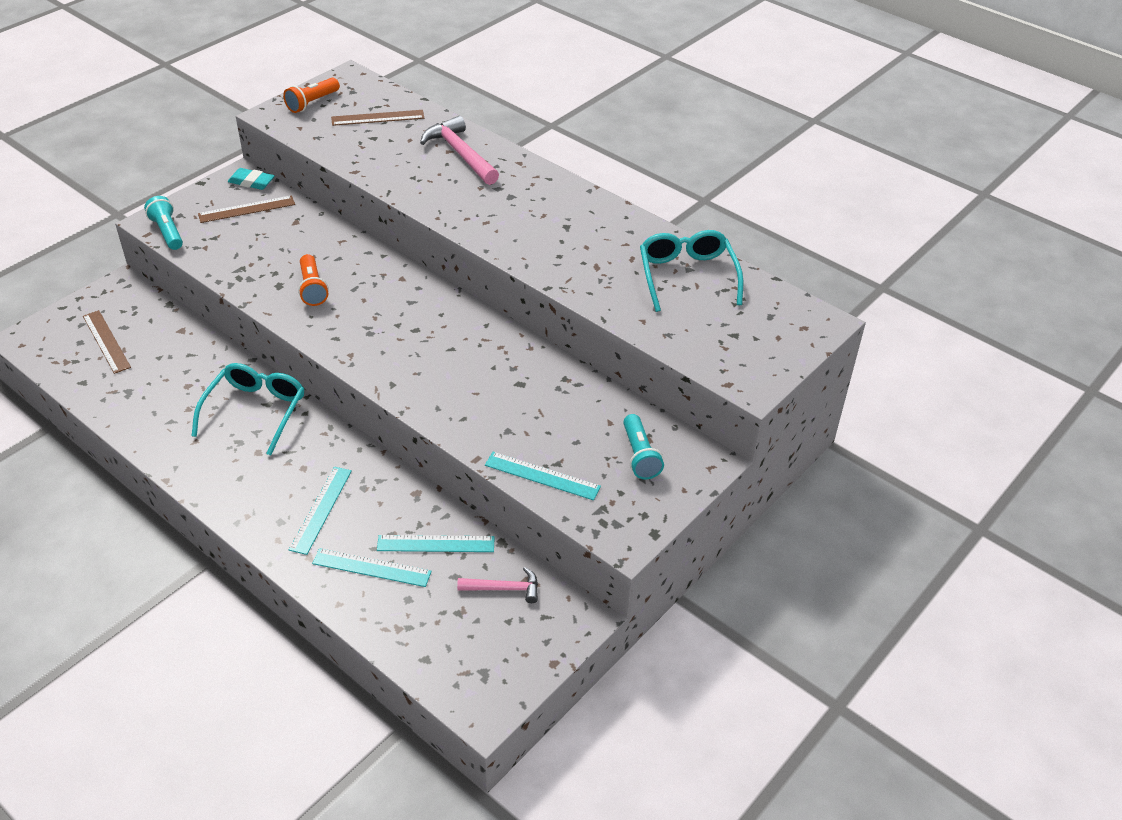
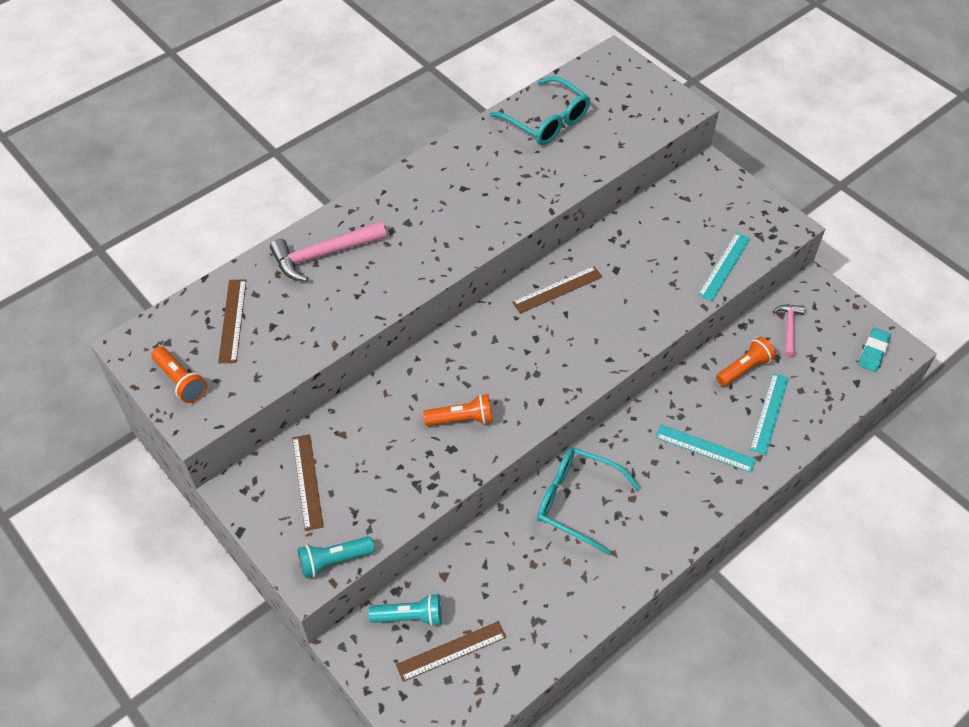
camera: 80 degrees left, 10 degrees up
(251, 182) = (253, 478): turquoise eraser -> turquoise eraser (873, 352)
(436, 544) = (744, 368): turquoise ruler -> orange flashlight
(483, 340) = (557, 289): none -> brown ruler
(639, 456) = (704, 205): turquoise flashlight -> turquoise flashlight (410, 616)
(687, 276) = (547, 121): turquoise glasses -> turquoise glasses turned 135 degrees counterclockwise

